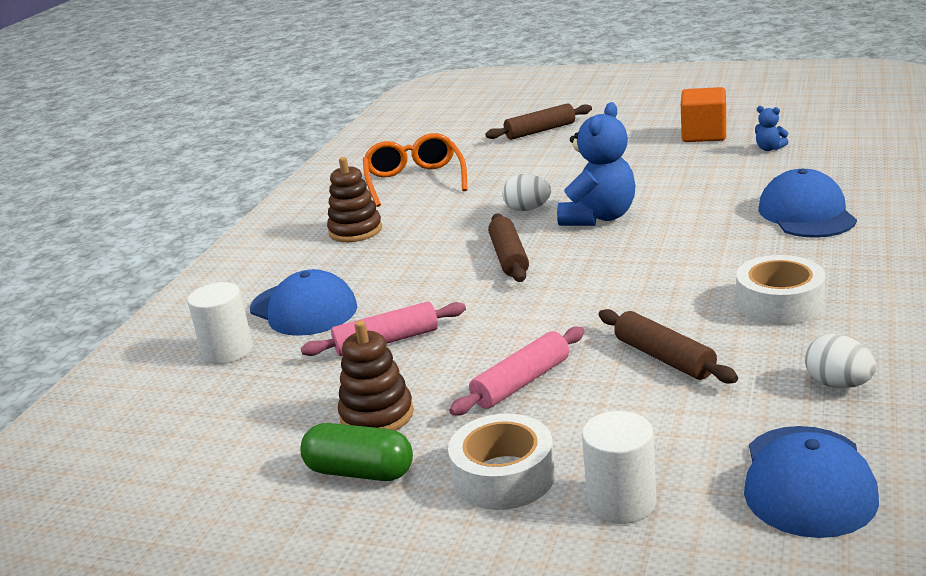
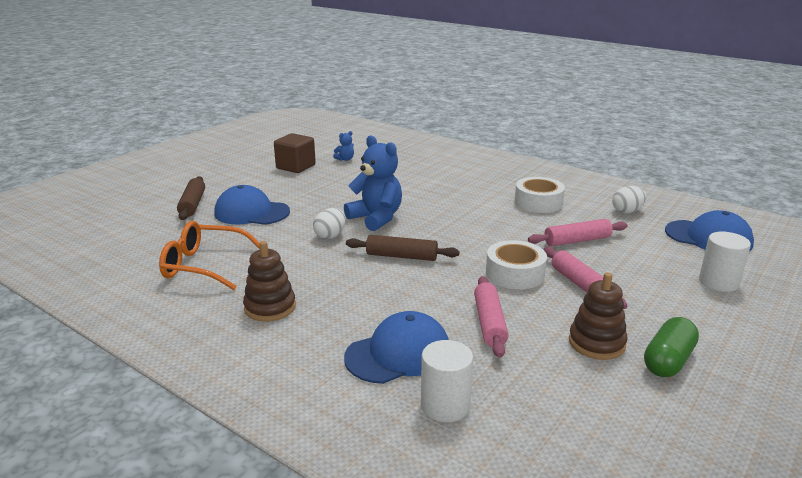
camera: 75 degrees left, 0 degrees up
(504, 476) = (686, 310): white tape -> white tape (515, 274)
(664, 358) = (577, 240): brown rolling pin -> pink rolling pin
(704, 135) = (296, 167): orange cube -> brown cube
(806, 213) = (442, 173): blue cap -> blue cap (251, 212)

